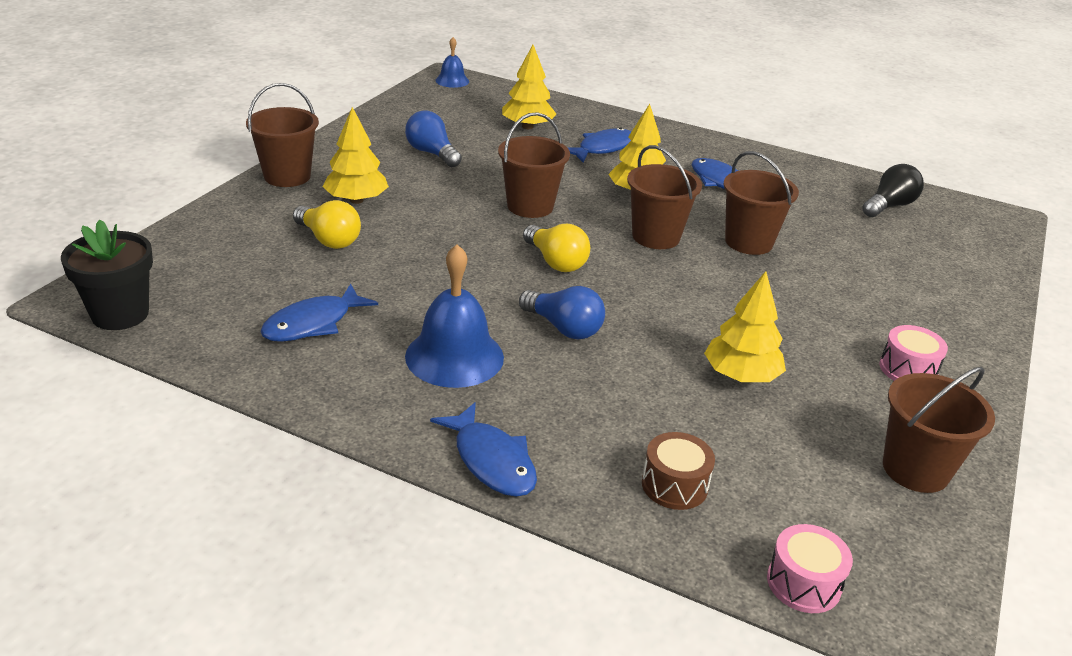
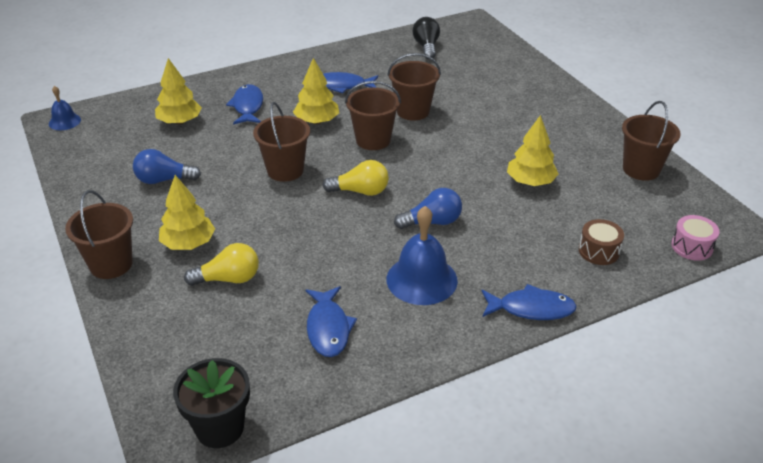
camera: 50 degrees left, 5 degrees up
(908, 369) = (569, 127): pink drum -> none

